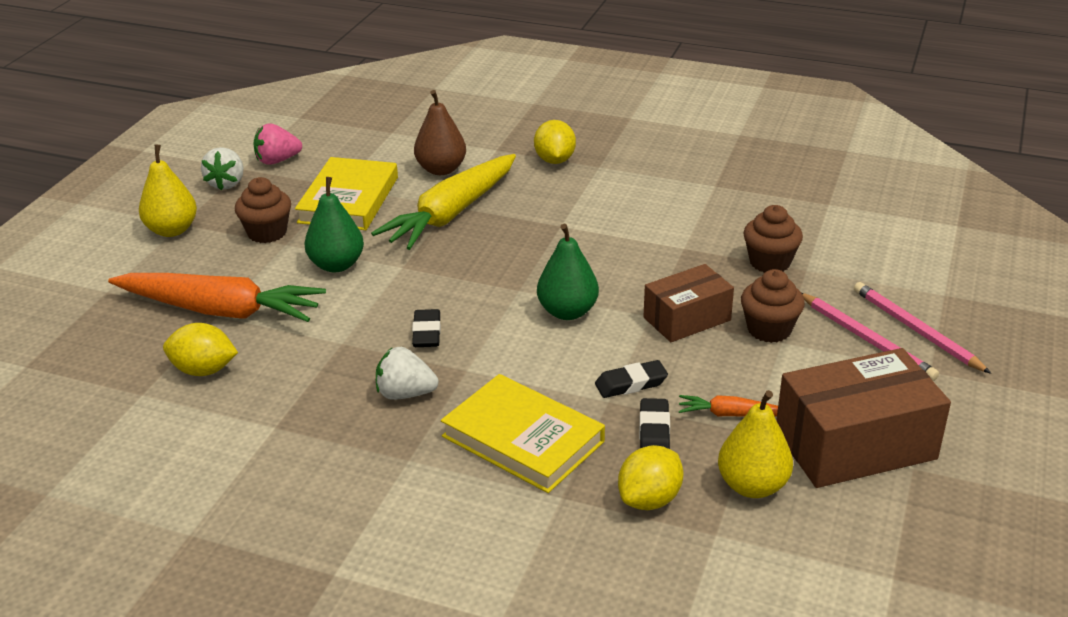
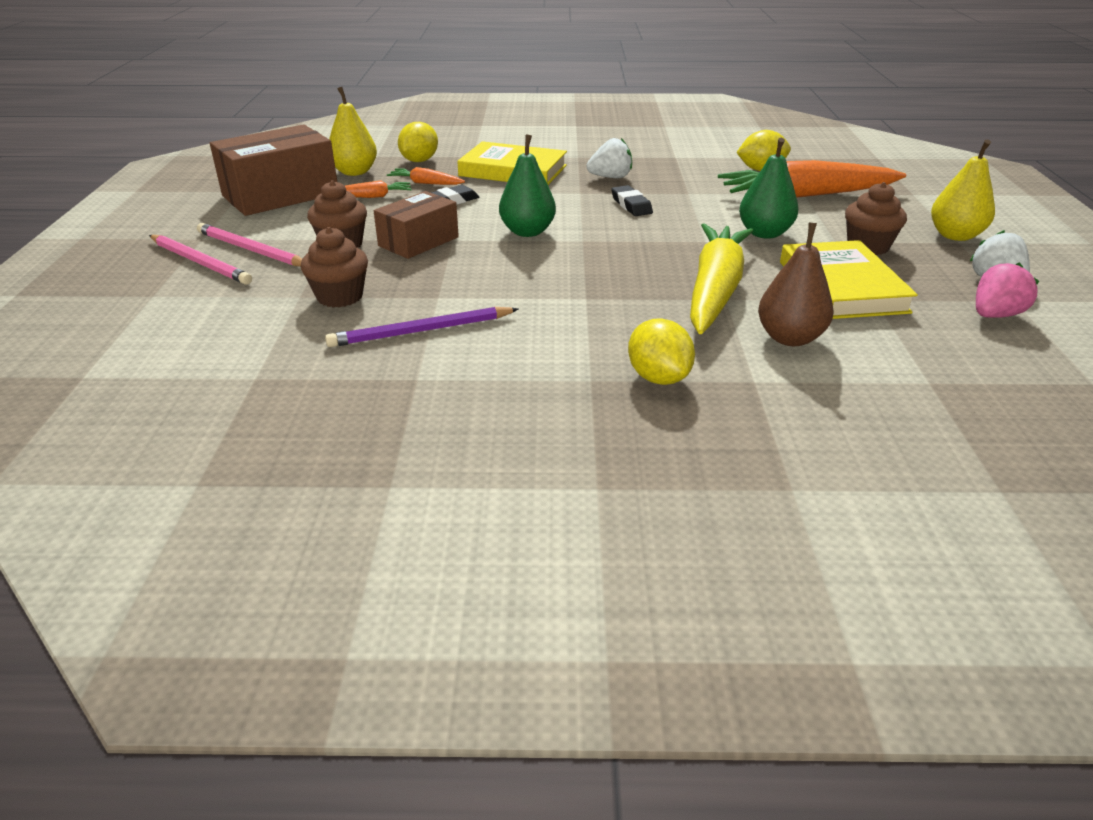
camera: 160 degrees right, 0 degrees up
(654, 432) = (425, 183): black eraser -> orange carrot
(704, 218) = (421, 331): none -> purple pencil

